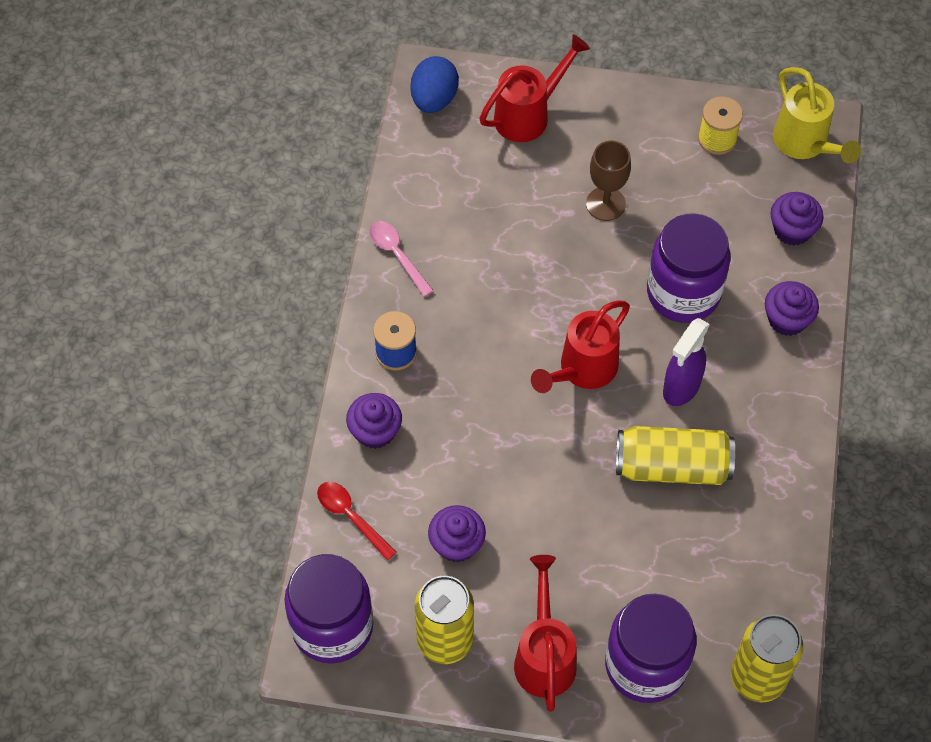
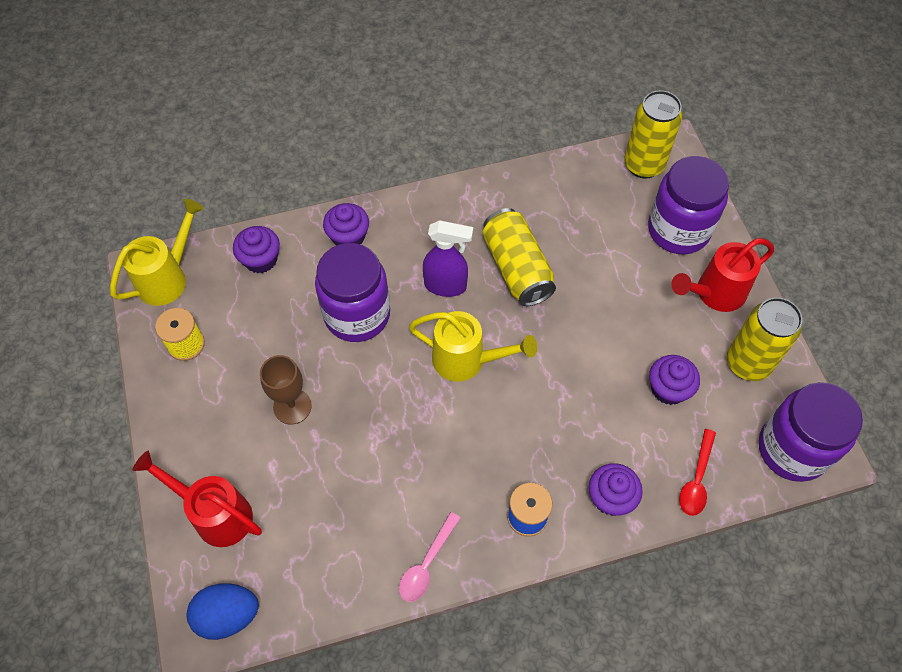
camera: 115 degrees left, 0 degrees up
(583, 370) = (466, 360): red watering can -> yellow watering can

